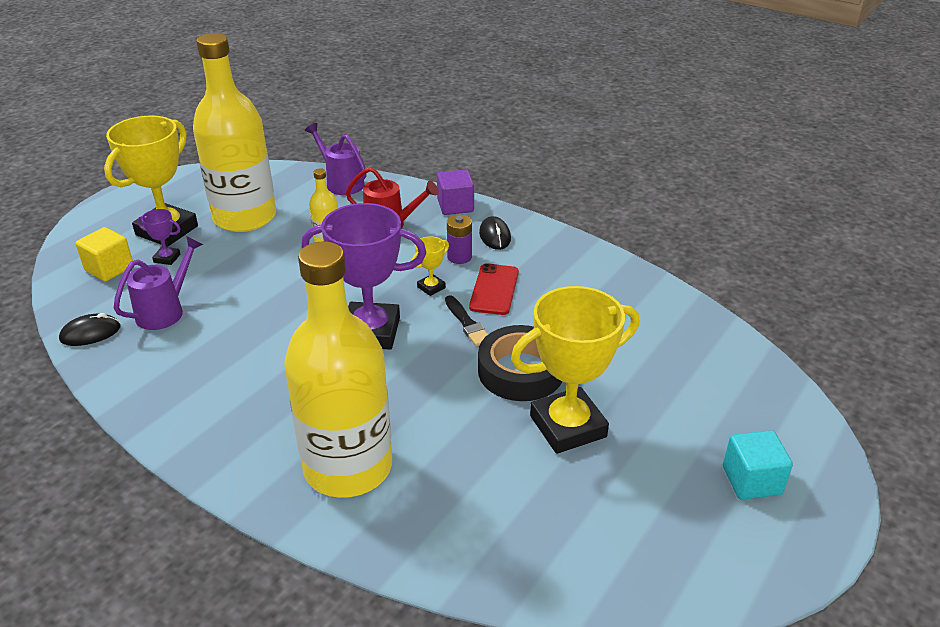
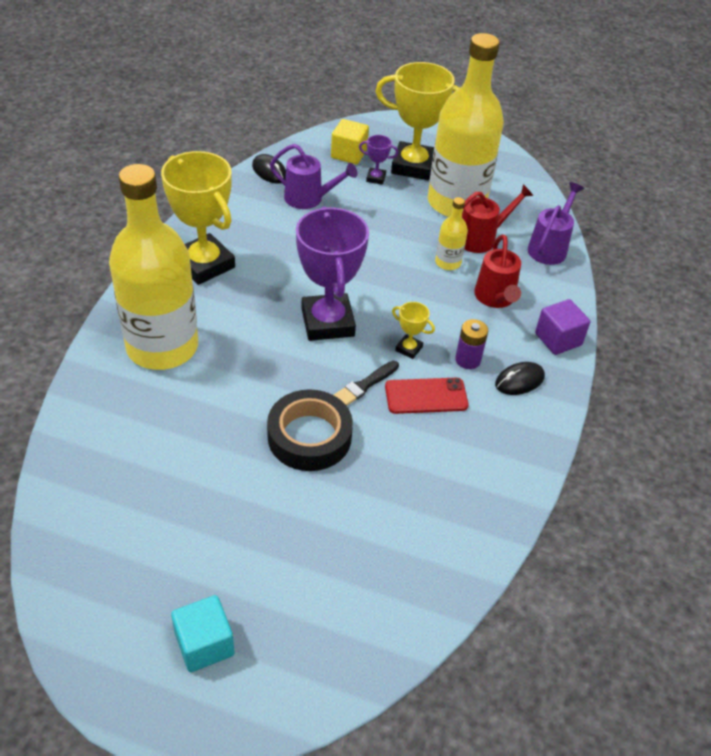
camera: 70 degrees right, 10 degrees up
(167, 258) = (376, 178): purple trophy -> purple trophy turned 75 degrees counterclockwise
(305, 214) = (481, 238): none -> red watering can
(568, 426) = (243, 483): yellow trophy -> yellow trophy (204, 264)

